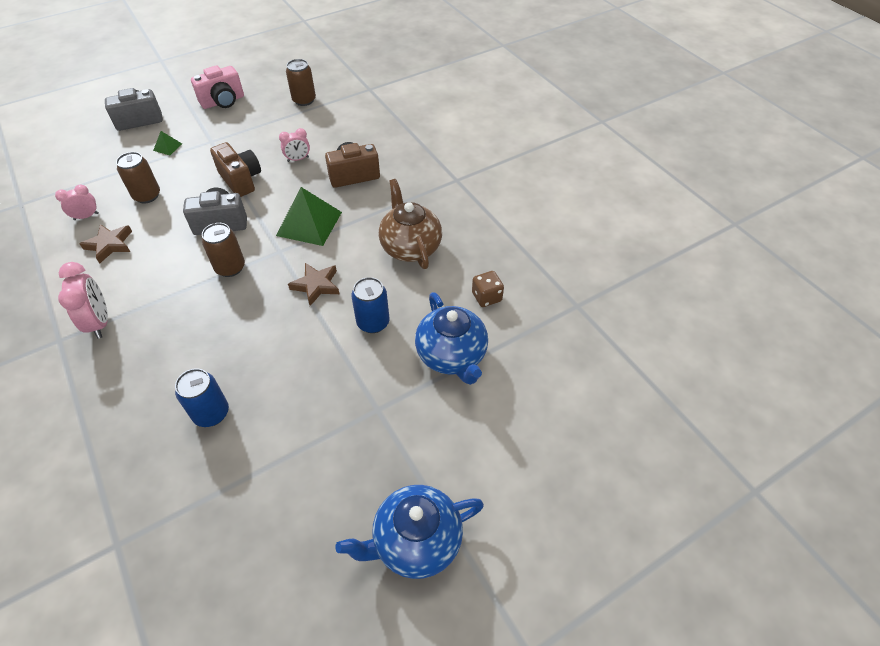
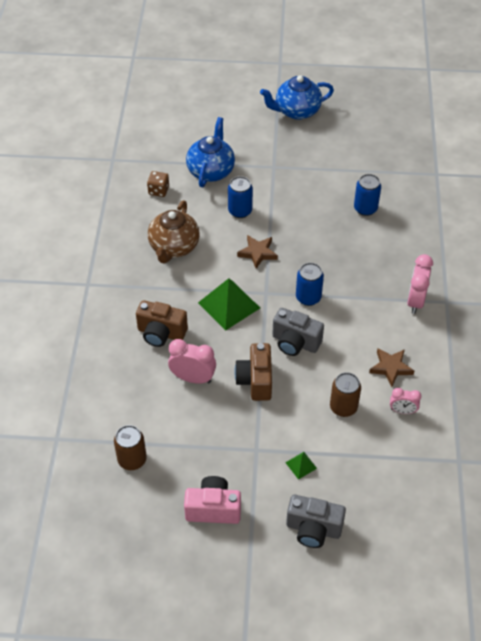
camera: 145 degrees left, 0 degrees up
(230, 268) = (308, 297): brown can -> blue can
(298, 159) = (193, 378): pink clock -> pink clock, size x1.62
(415, 541) = (296, 111): blue teapot -> blue teapot turned 150 degrees clockwise

